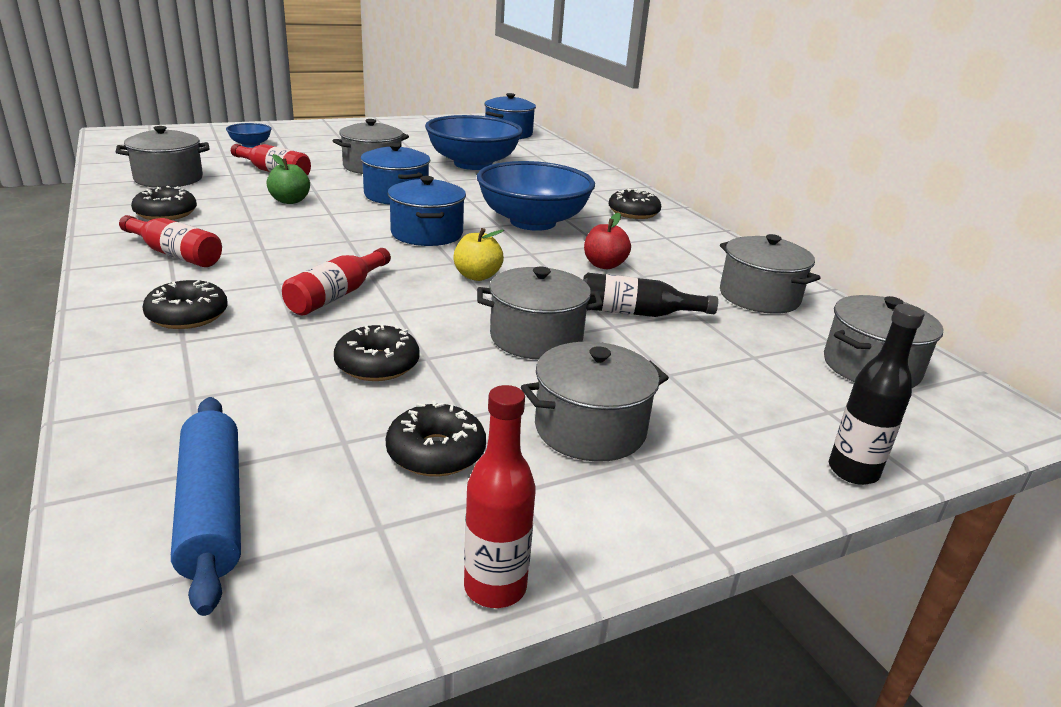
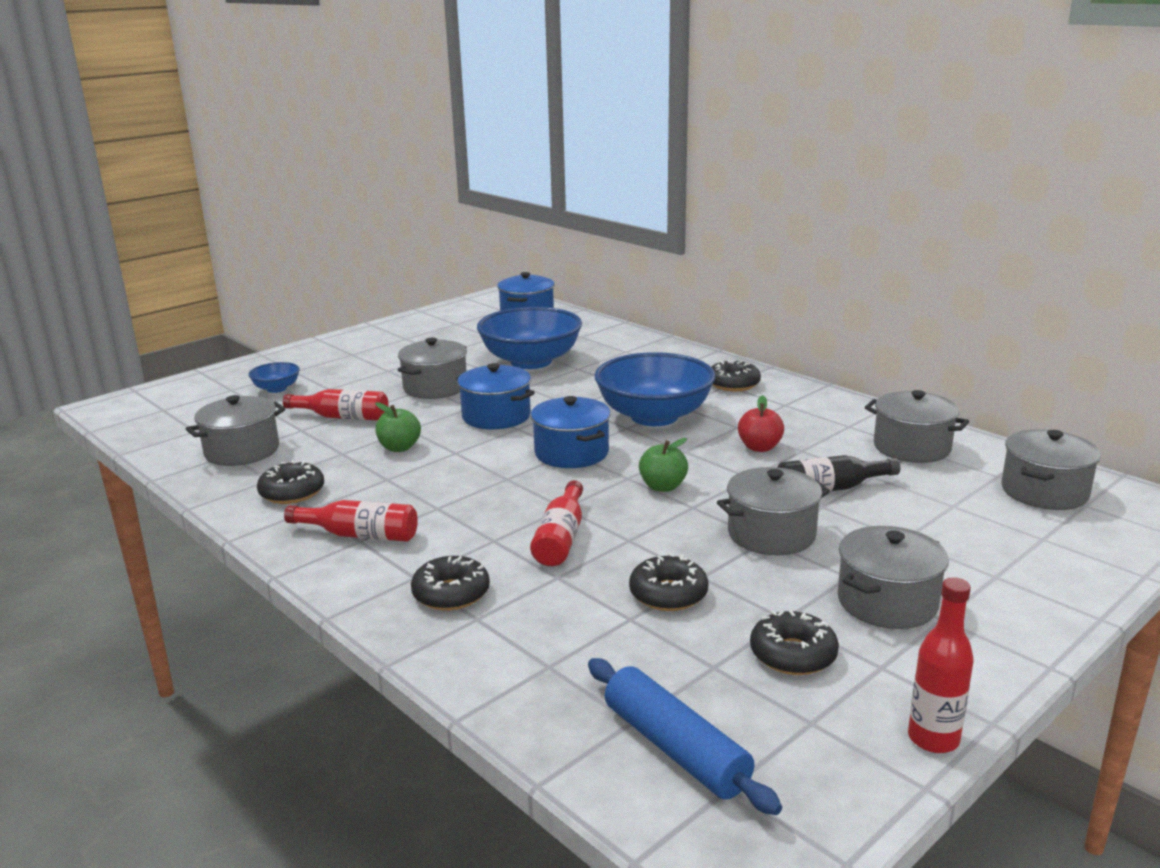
camera: 15 degrees left, 5 degrees down
(477, 276) = (663, 487): yellow apple -> green apple
(853, 471) = (1095, 582): black bottle -> none

